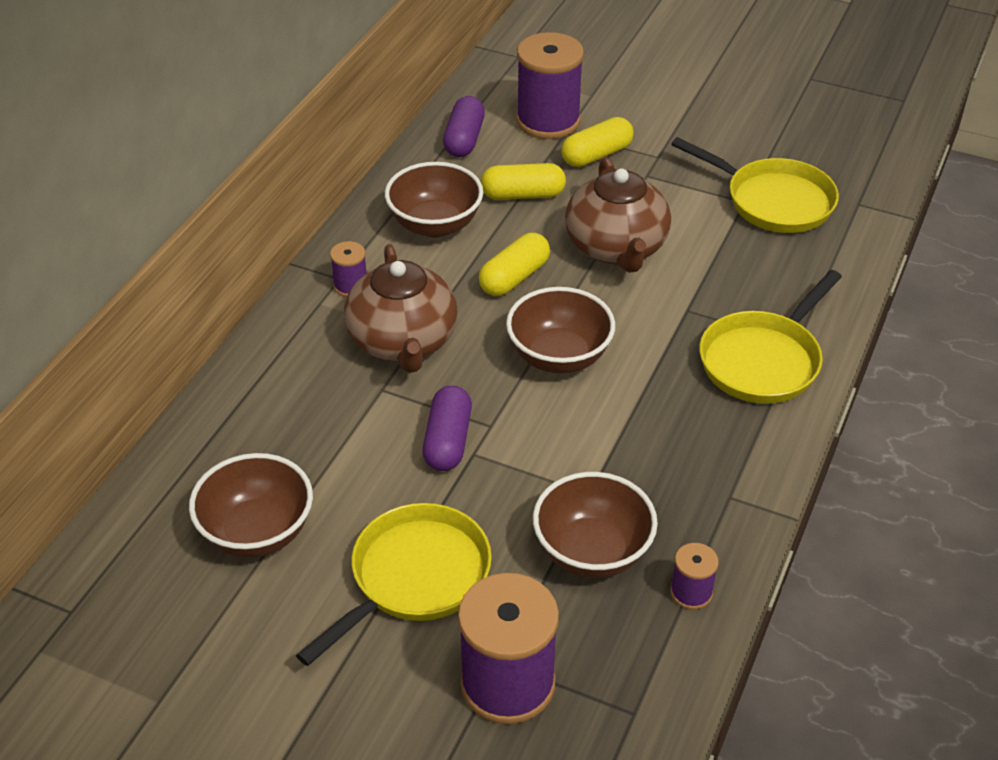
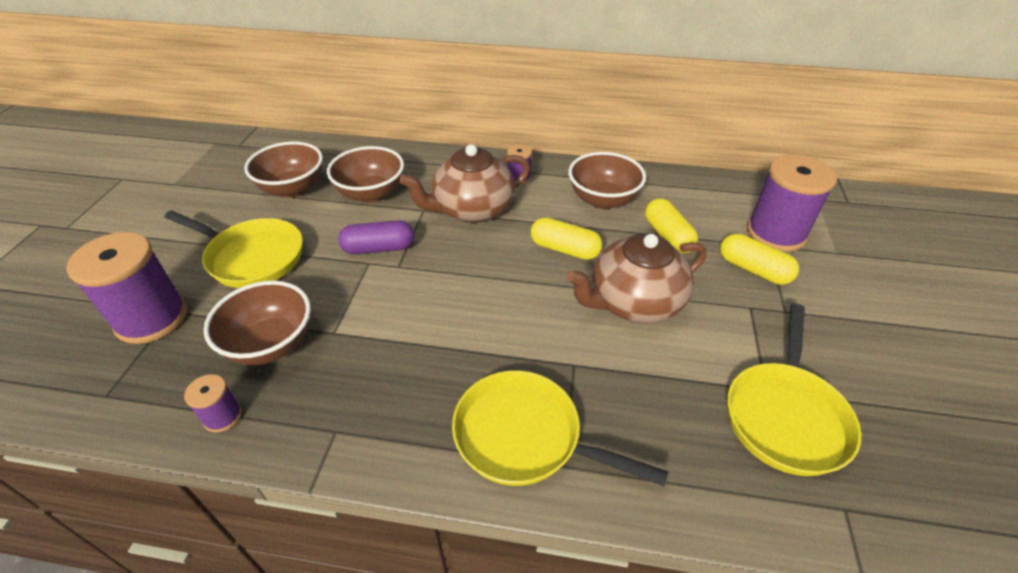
camera: 75 degrees right, 0 degrees up
(464, 139) = (713, 195): purple capsule -> none
(559, 357) = (482, 289): brown bowl -> brown bowl (371, 194)

